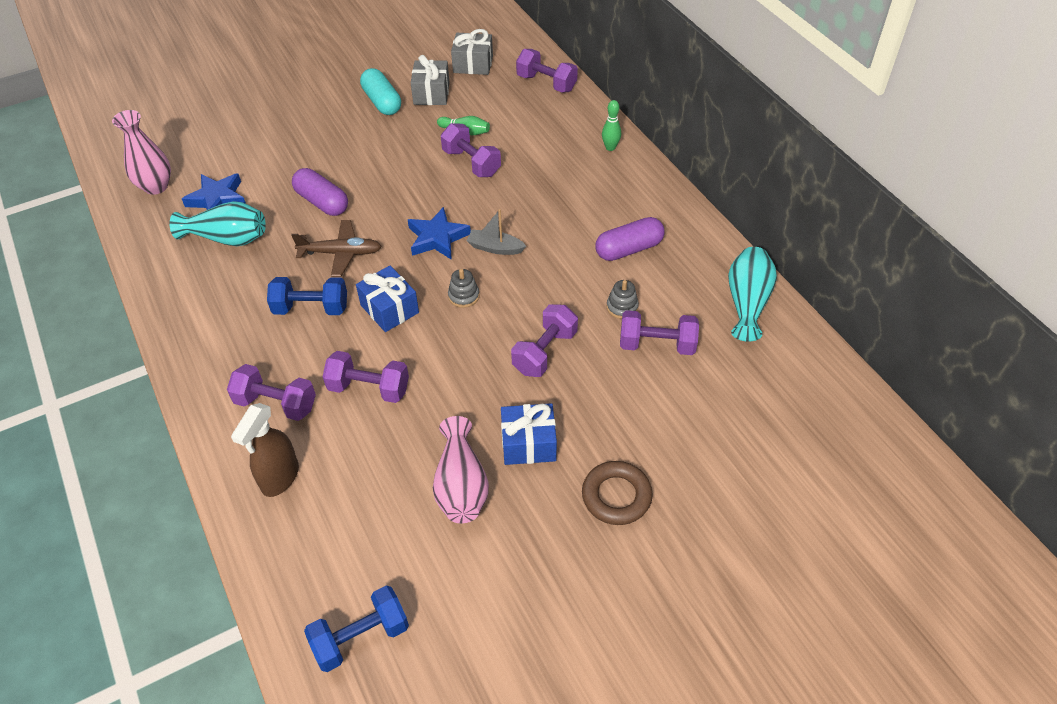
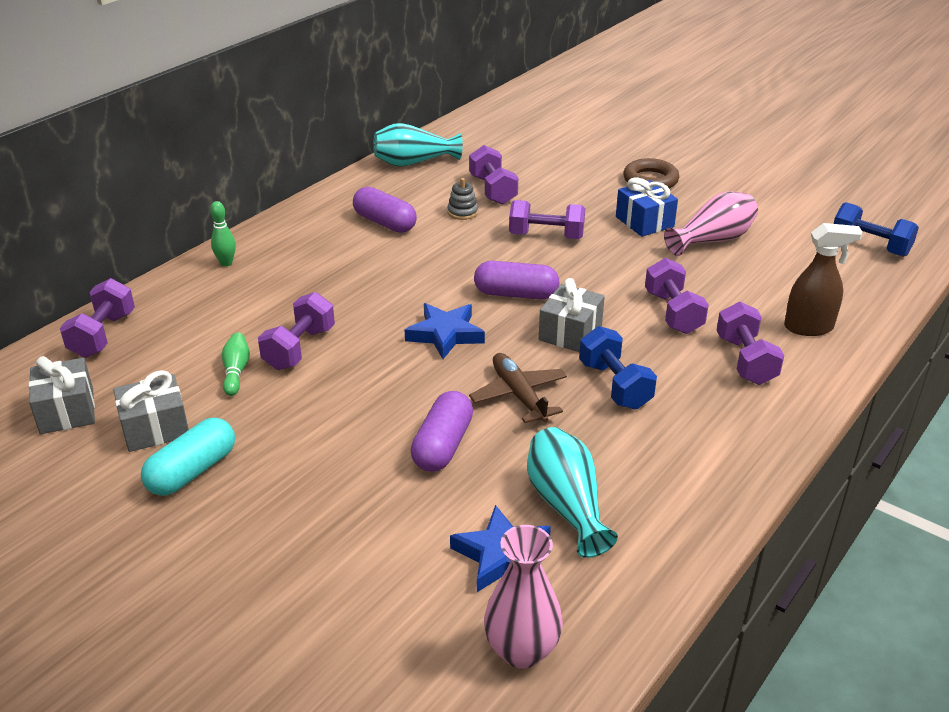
camera: 115 degrees left, 15 degrees down
(390, 309) = (570, 333): blue gift -> grey gift
(463, 296) = (516, 294): grey stacking toy -> purple capsule
(495, 248) = (434, 294): grey boat -> none

